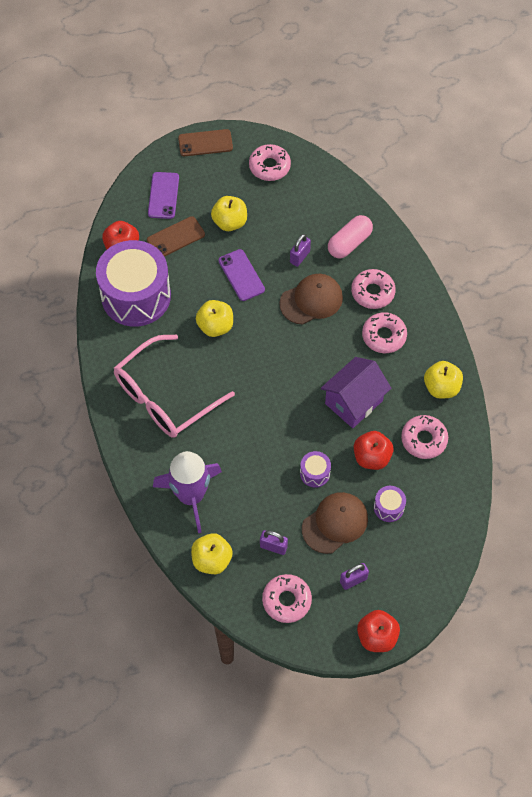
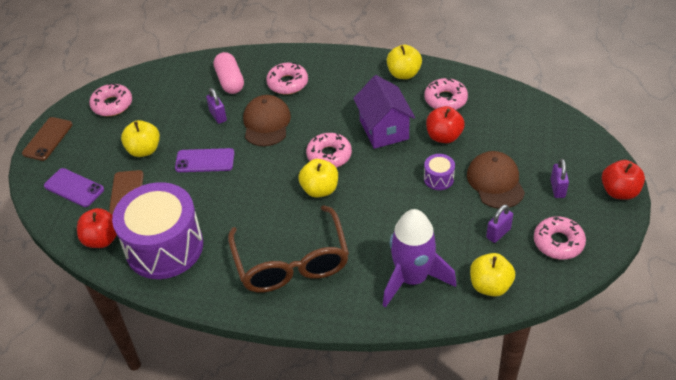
camera: 60 degrees left, 15 degrees down
(164, 397) = (291, 262): pink glasses -> brown glasses
(215, 326) = (243, 197): yellow apple -> yellow apple (320, 189)
(384, 336) = (333, 90): pink donut -> pink donut (329, 155)
(388, 507) = (498, 142): purple drum -> none

